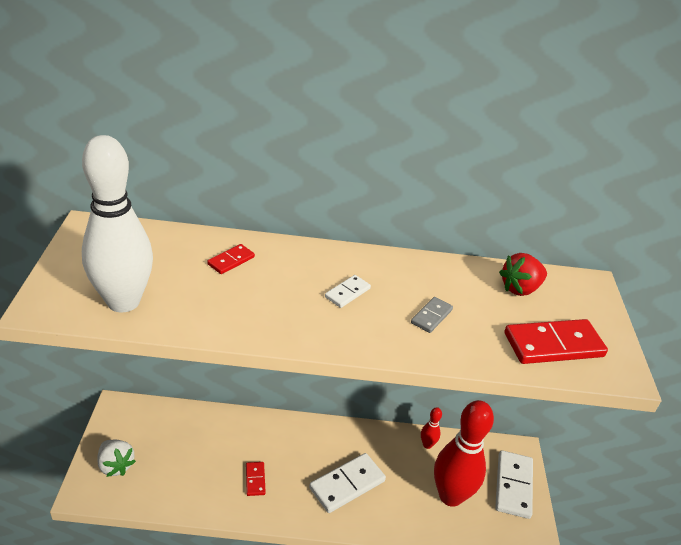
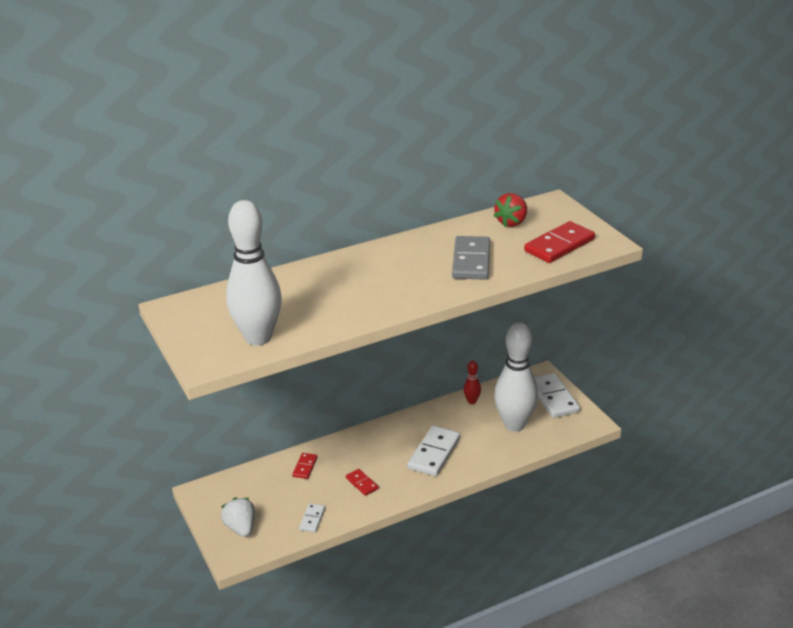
camera: 25 degrees left, 5 degrees down
(115, 465) = (241, 528): white strawberry -> white strawberry turned 135 degrees counterclockwise
(231, 261) = (302, 285): red domino -> red domino (305, 467)
(347, 293) = (403, 270): white domino -> white domino (312, 519)
(431, 316) = (471, 261): grey domino -> grey domino, size x1.94
(450, 496) = (514, 424): red bowling pin -> white bowling pin

